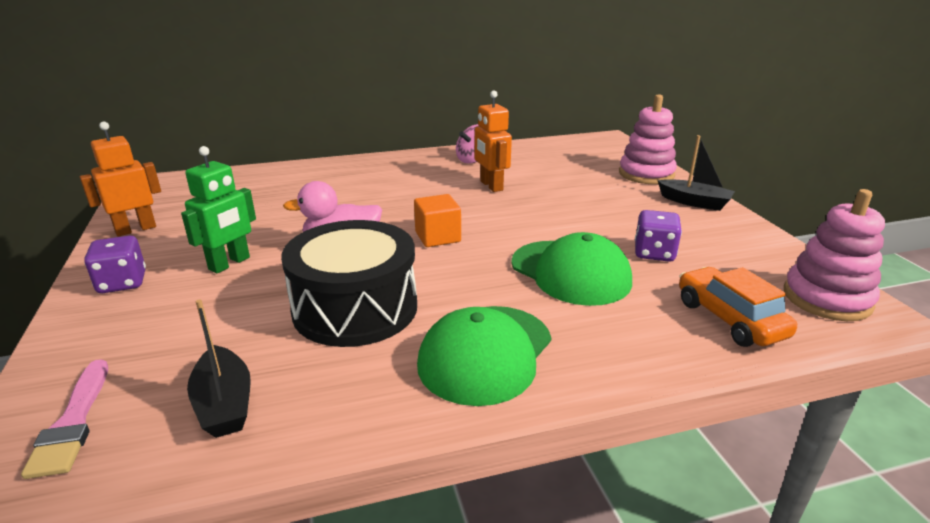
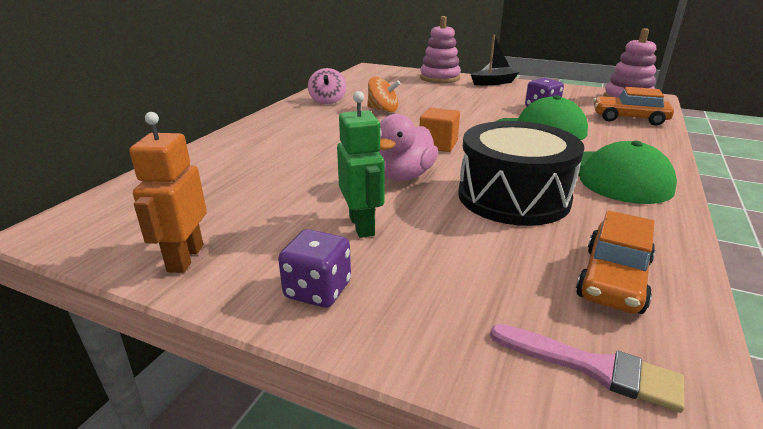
camera: 50 degrees left, 0 degrees up
(224, 404) = (613, 279): black boat -> orange car
(491, 186) = (383, 110): orange robot -> orange spinning top

